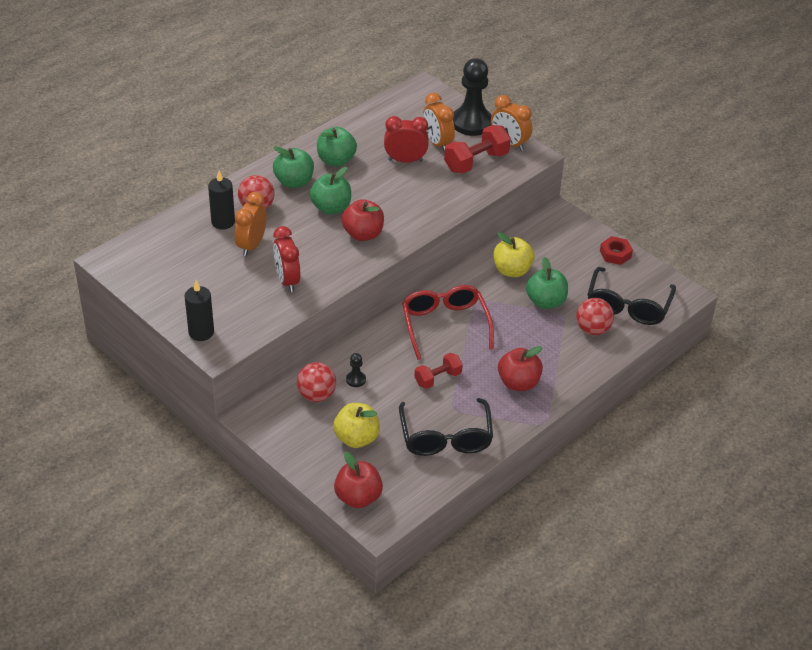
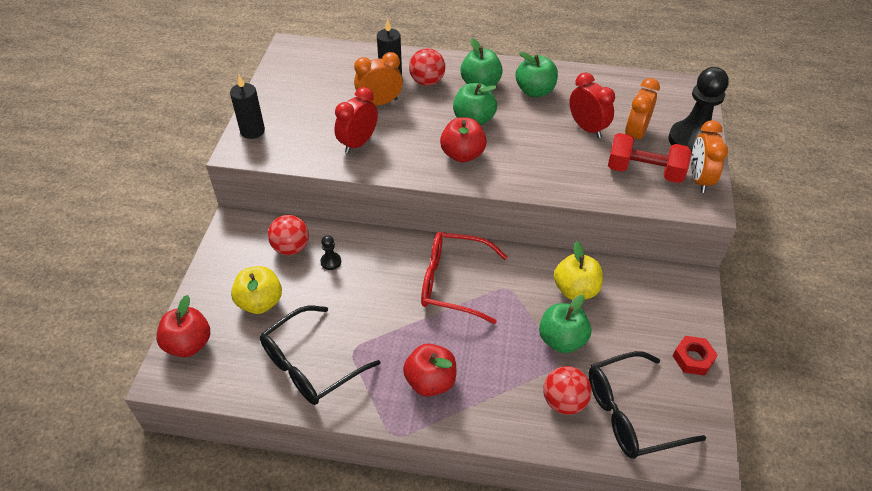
camera: 55 degrees right, 5 degrees up
(438, 378) = (381, 316): red dumbbell -> none
(445, 325) = (453, 283): red glasses -> red glasses turned 120 degrees counterclockwise

